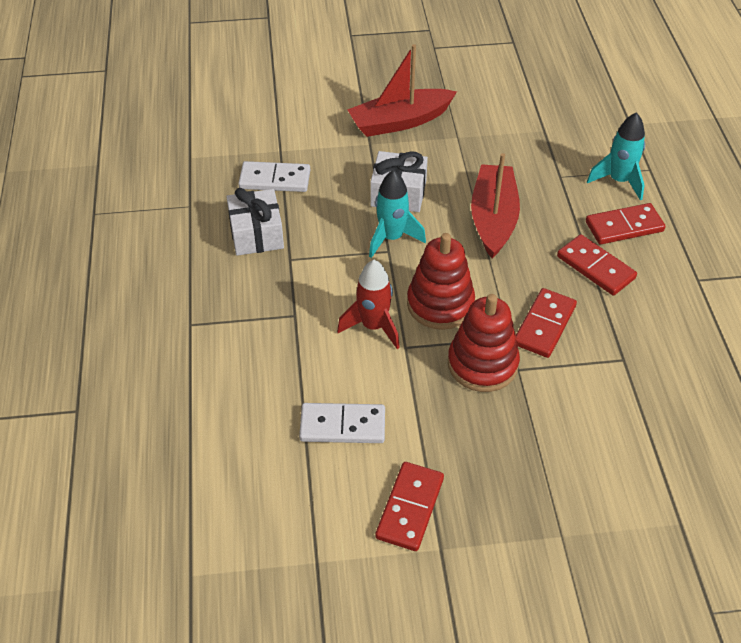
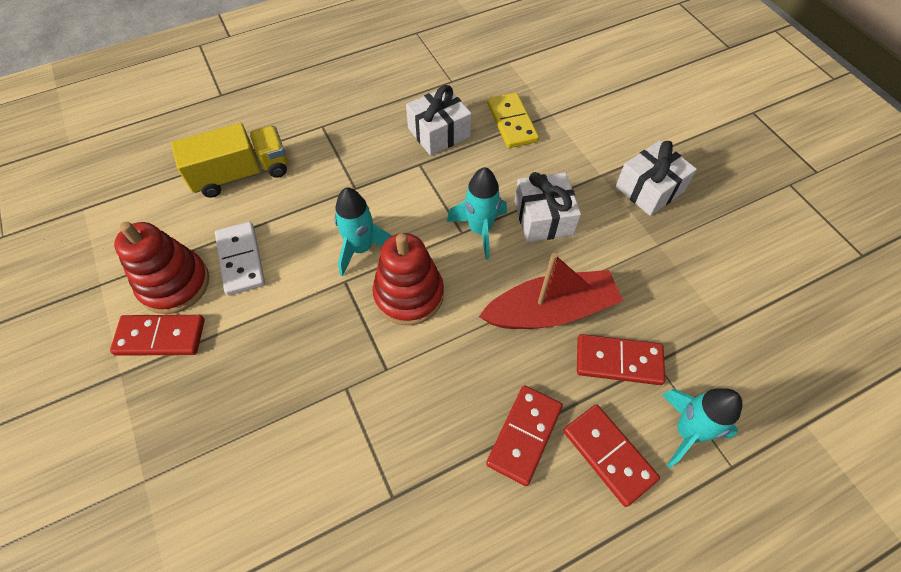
camera: 70 degrees right, 10 degrees up
(222, 408) = (241, 174): none -> yellow truck
(275, 179) = (512, 122): white domino -> yellow domino
(373, 326) = (361, 248): red rocket -> turquoise rocket
(400, 121) = (649, 189): red boat -> white gift
(482, 364) = (343, 353): red stacking toy -> red stacking toy (174, 284)
(544, 325) = (415, 399): red domino -> red domino (618, 361)

